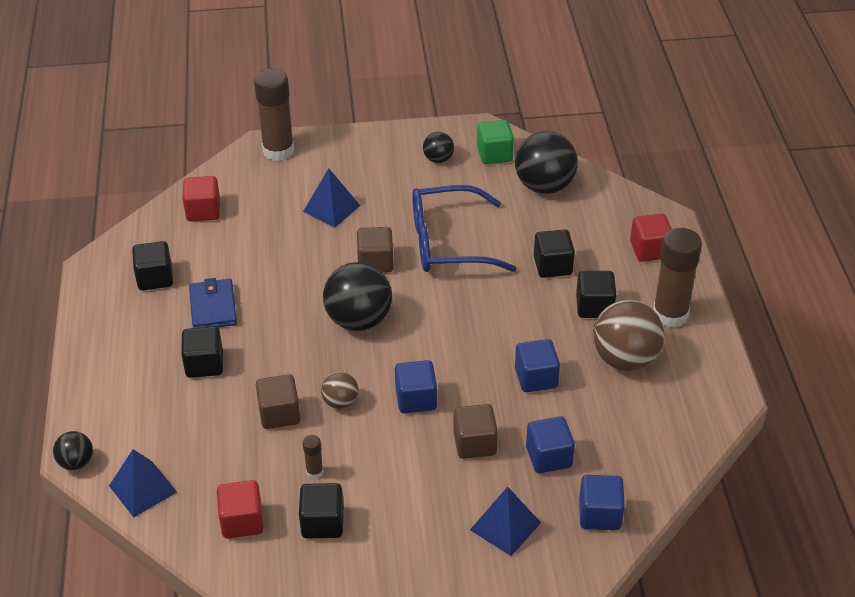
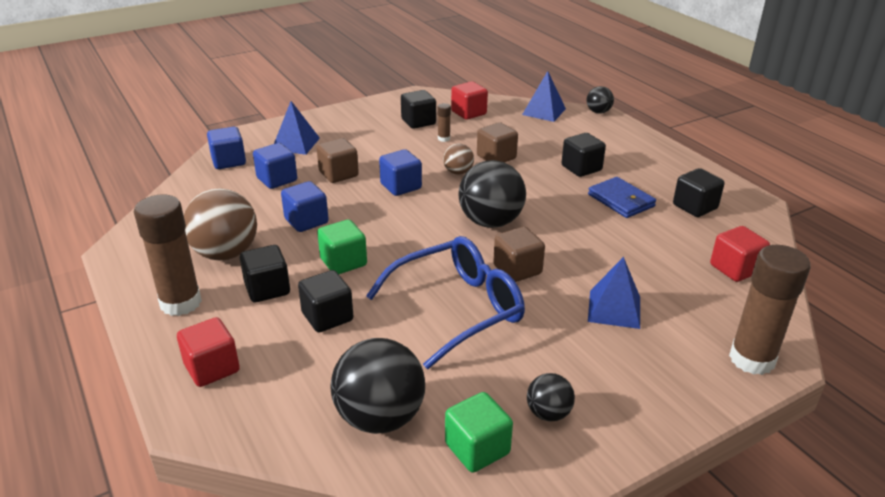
camera: 155 degrees right, 10 degrees down
(519, 315) = (343, 262): none -> green cube

